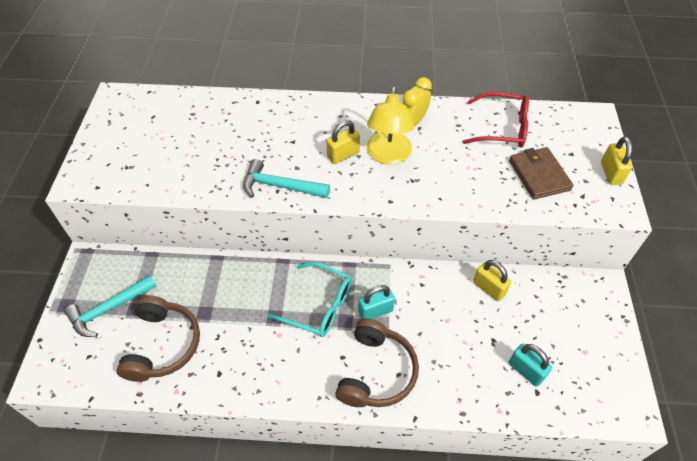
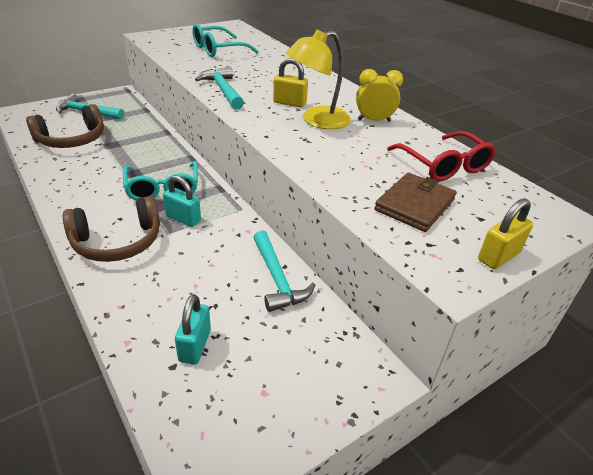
camera: 50 degrees right, 15 degrees down
(177, 142) = (218, 49): none -> turquoise glasses
(489, 288) = (277, 279): yellow padlock -> turquoise hammer

